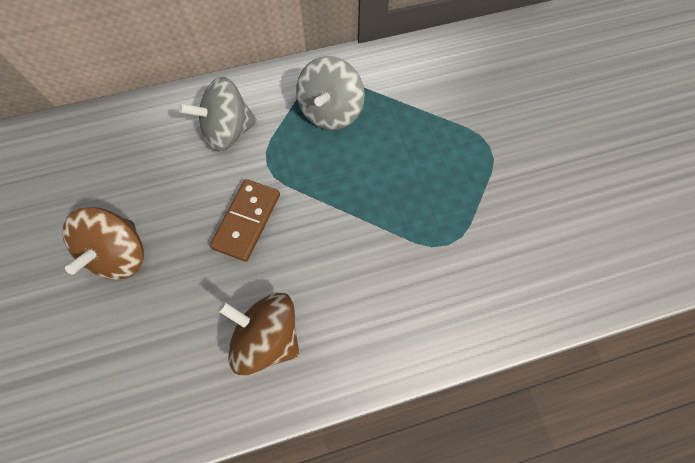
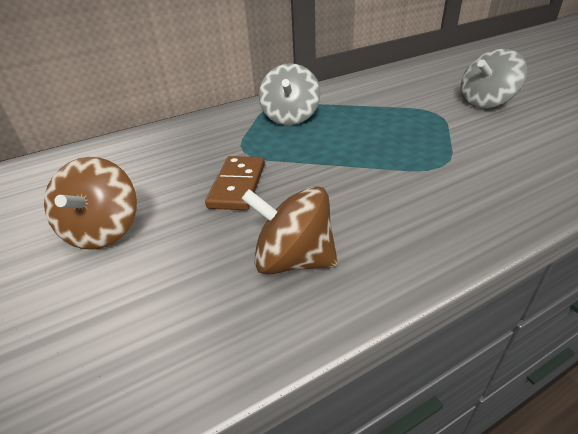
camera: 10 degrees left, 30 degrees down
(228, 132) = (201, 140): grey spinning top -> grey spinning top (486, 102)

